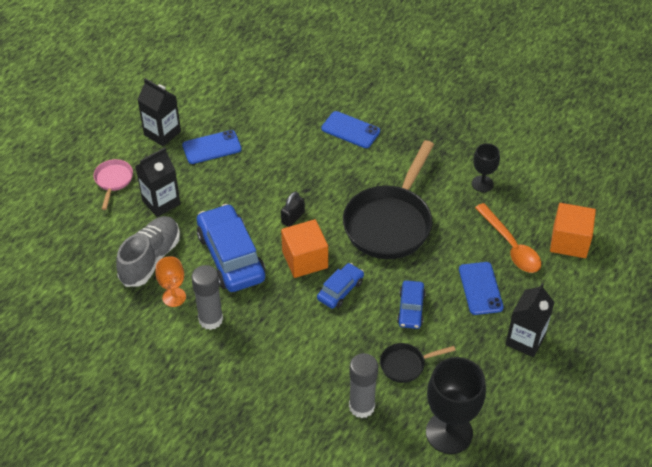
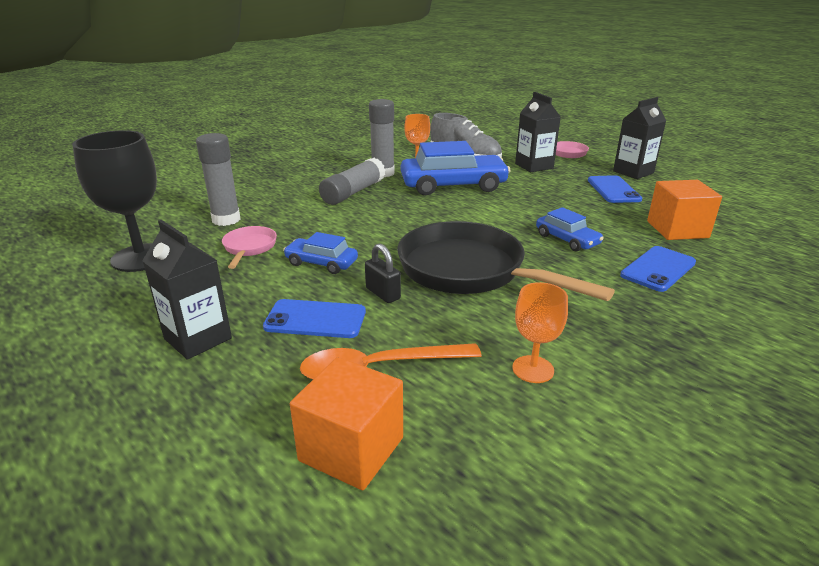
camera: 105 degrees right, 20 degrees down
(270, 329) = (353, 192): none -> grey glue stick
(293, 218) = (497, 216): black padlock -> black padlock (383, 293)
(305, 259) = (432, 216): orange cube -> orange cube (677, 229)
(340, 290) = (378, 228): blue car -> blue car (567, 240)
(406, 365) = (249, 248): black pan -> pink pan
(482, 184) = (533, 369): black goblet -> orange goblet

